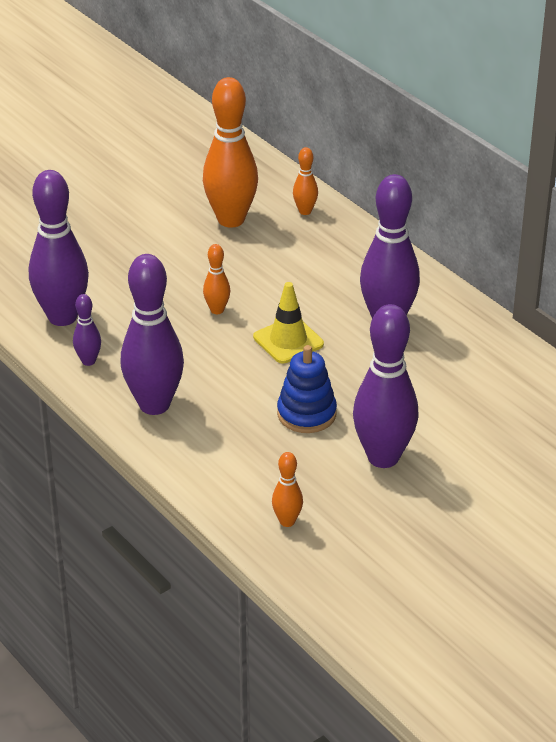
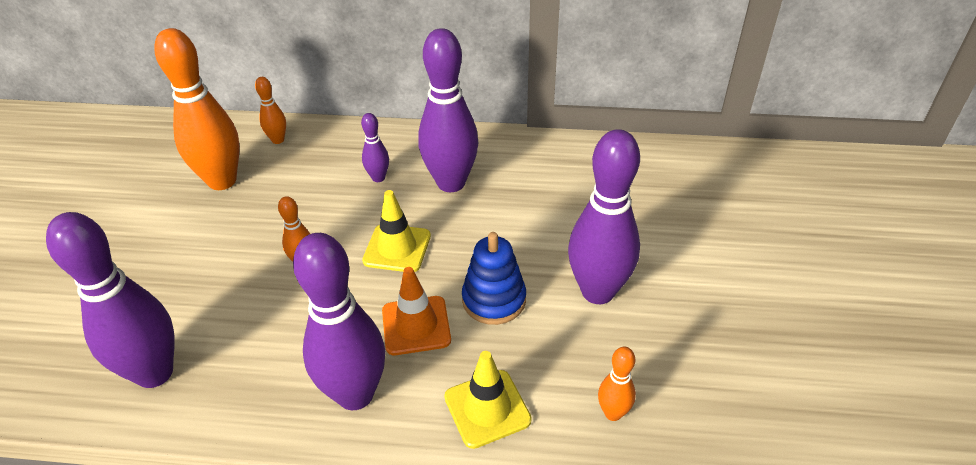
camera: 45 degrees left, 5 degrees up
(88, 361) = (235, 399): purple bowling pin -> purple bowling pin (378, 178)
(217, 465) = (487, 408): none -> yellow traffic cone
(237, 394) = (416, 325): none -> orange traffic cone

